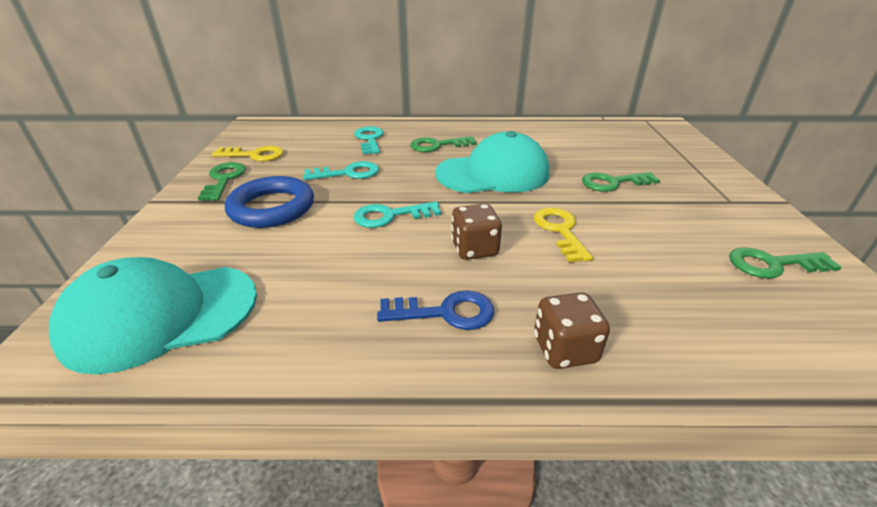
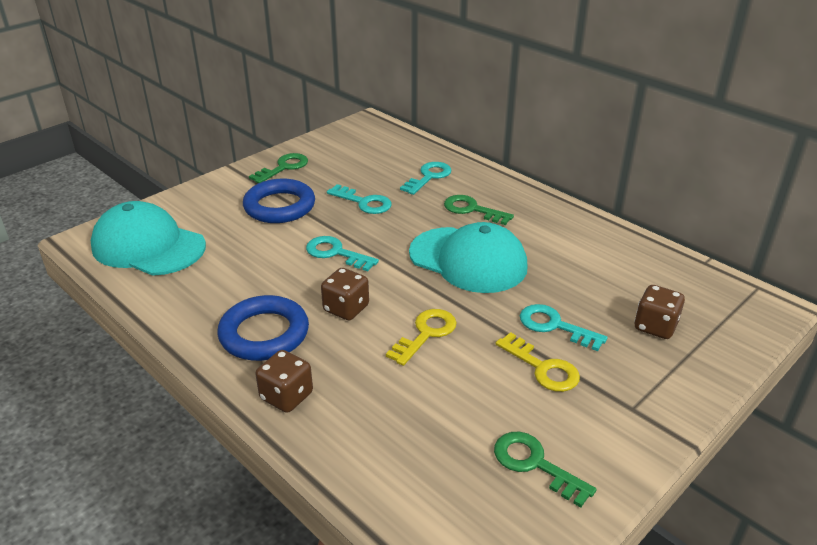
camera: 45 degrees right, 0 degrees up
(254, 155) = (328, 154): yellow key -> yellow key (542, 368)
(445, 312) = (264, 333): blue key -> blue ring
(613, 183) = (554, 326): green key -> turquoise key
(651, 157) = (655, 326): none -> brown dice

